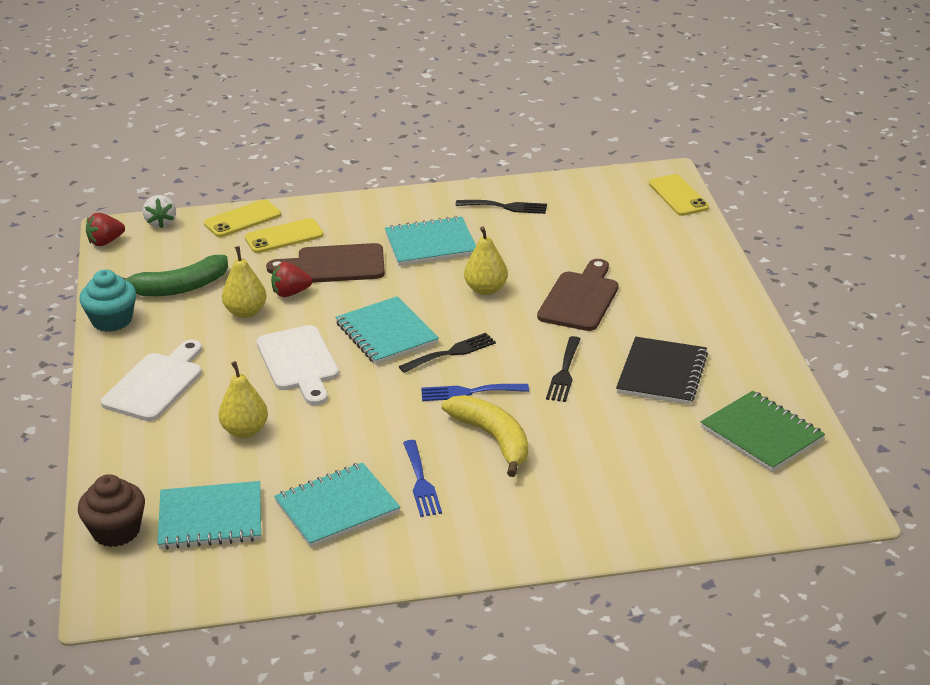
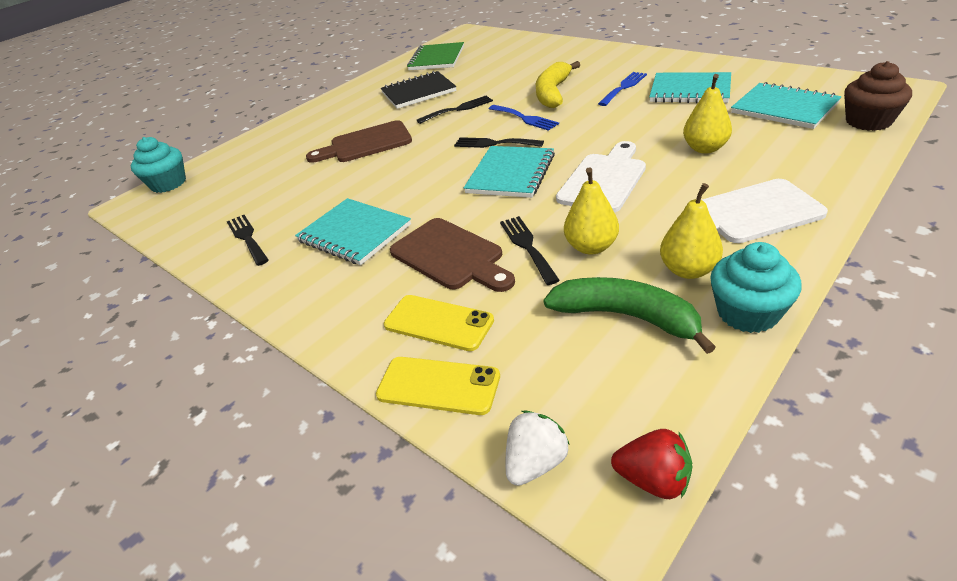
camera: 125 degrees left, 5 degrees up
(290, 293) = (527, 246): red strawberry -> black fork
(486, 289) = (397, 175): yellow pear -> yellow pear (688, 270)
(678, 196) = (168, 183): yellow phone -> turquoise cupcake

